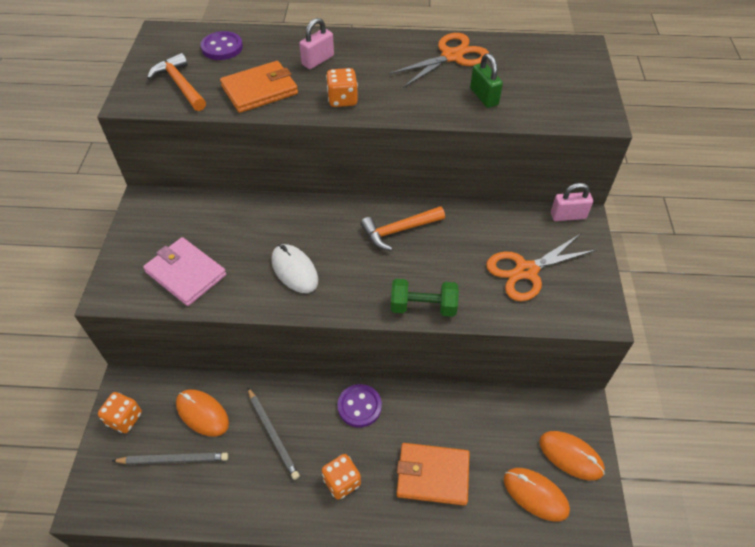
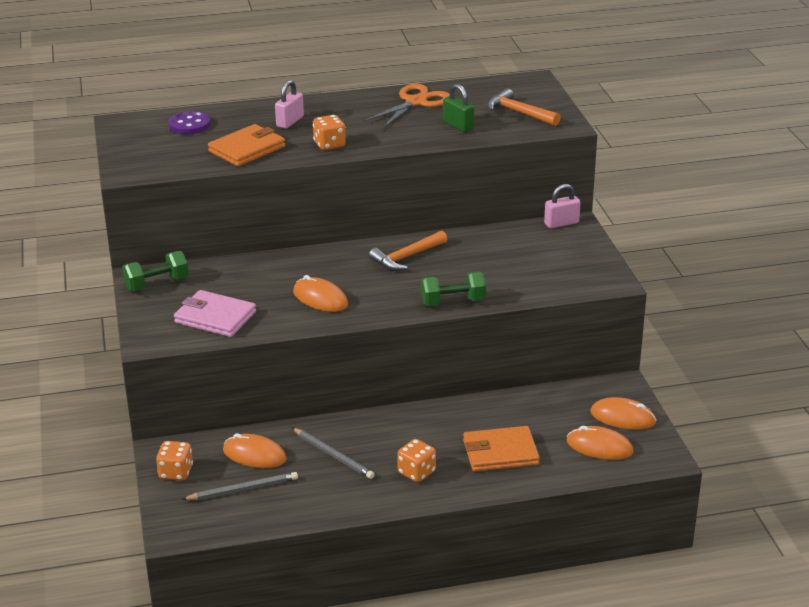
camera: 15 degrees left, 20 degrees down
(154, 215) = (157, 284): none -> green dumbbell
(180, 85) = (167, 156): orange hammer -> orange hammer (519, 112)
(294, 270) = (320, 298): white mouse -> orange mouse
(359, 406) = (410, 422): purple button -> none
(526, 271) = (537, 265): orange scissors -> none

